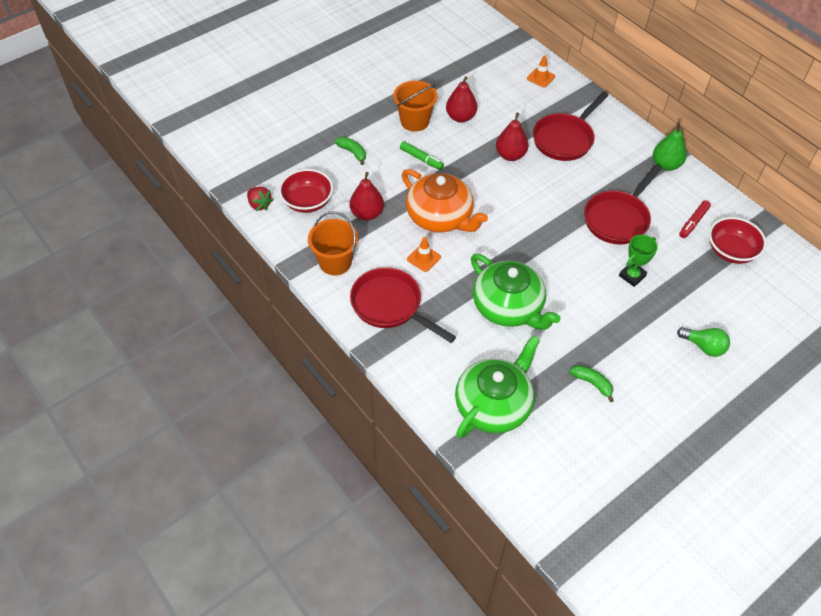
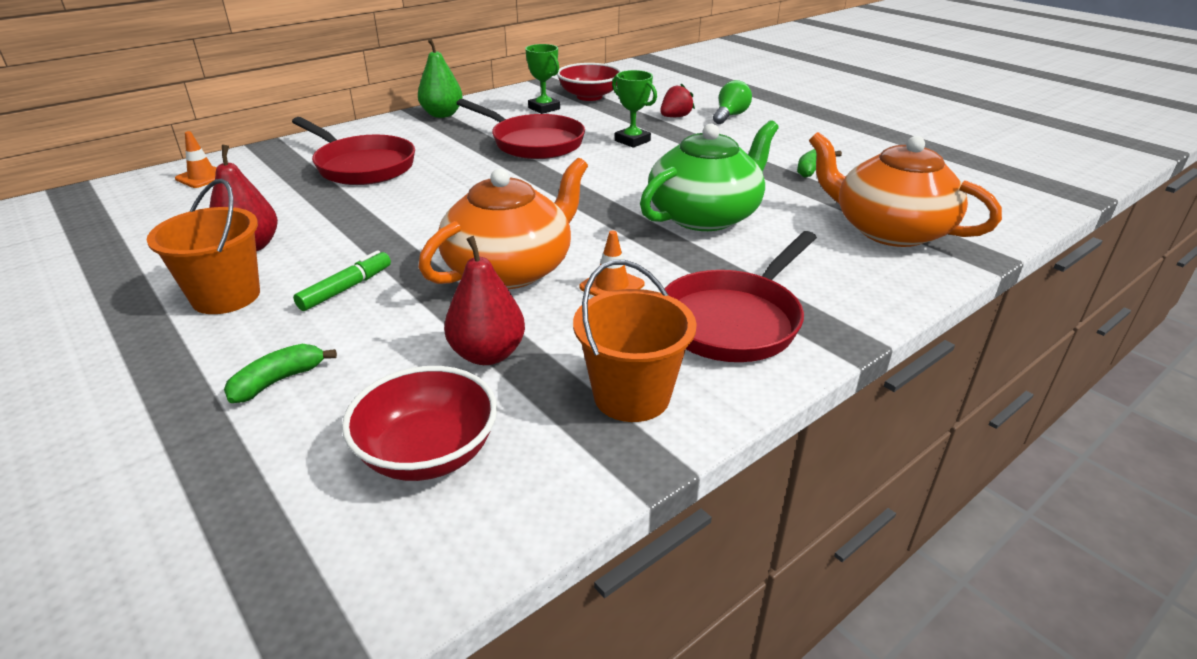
camera: 90 degrees left, 20 degrees down
(259, 204) = (414, 561): red strawberry -> red strawberry (675, 117)
(494, 405) = (889, 230): green teapot -> orange teapot
(510, 155) = (378, 205): red pear -> none
(693, 222) = (544, 108): red marker -> green trophy

